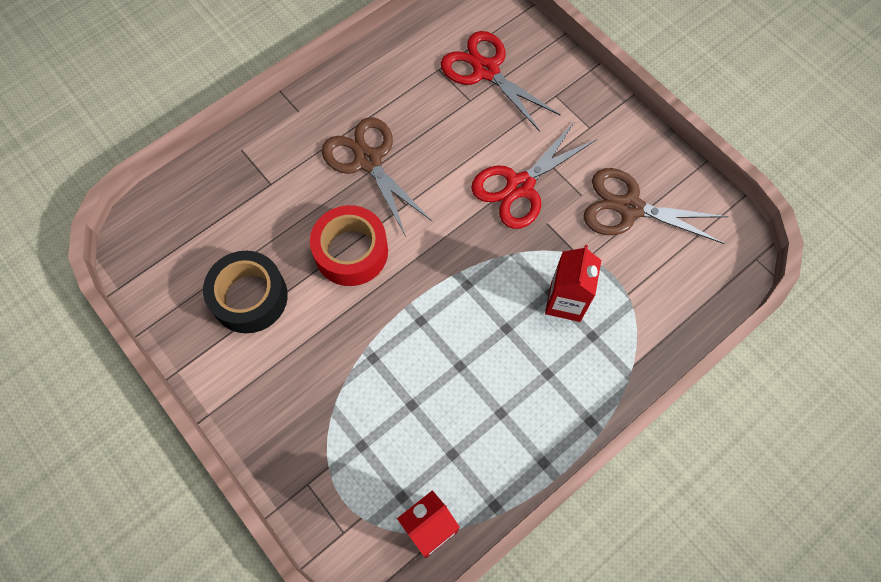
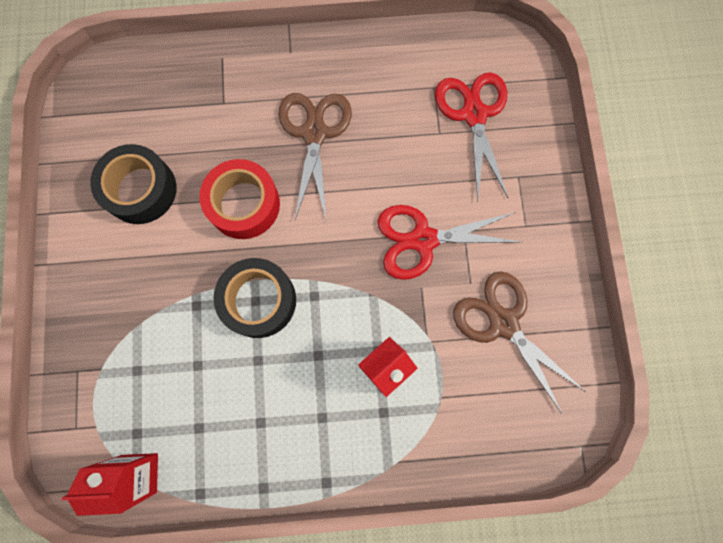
camera: 35 degrees right, 10 degrees up
(423, 318) = (259, 300): none -> black tape

